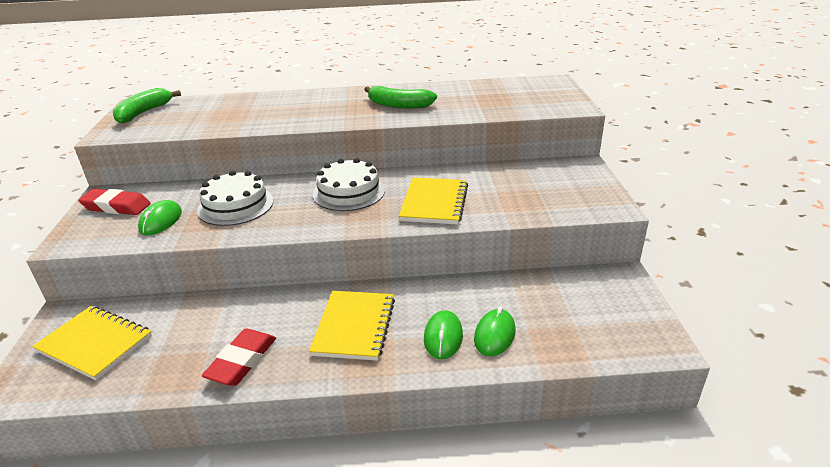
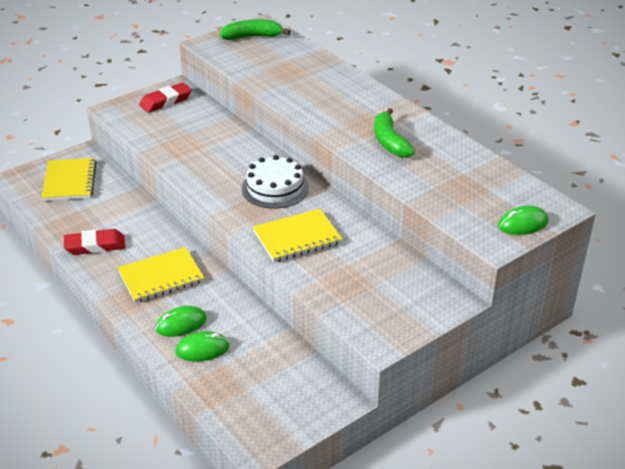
camera: 55 degrees right, 5 degrees up
(116, 207) = (166, 101): red eraser -> red eraser turned 75 degrees clockwise
(161, 221) = (164, 128): green mouse -> green mouse (523, 224)
(236, 205) = (210, 147): white cake -> none

